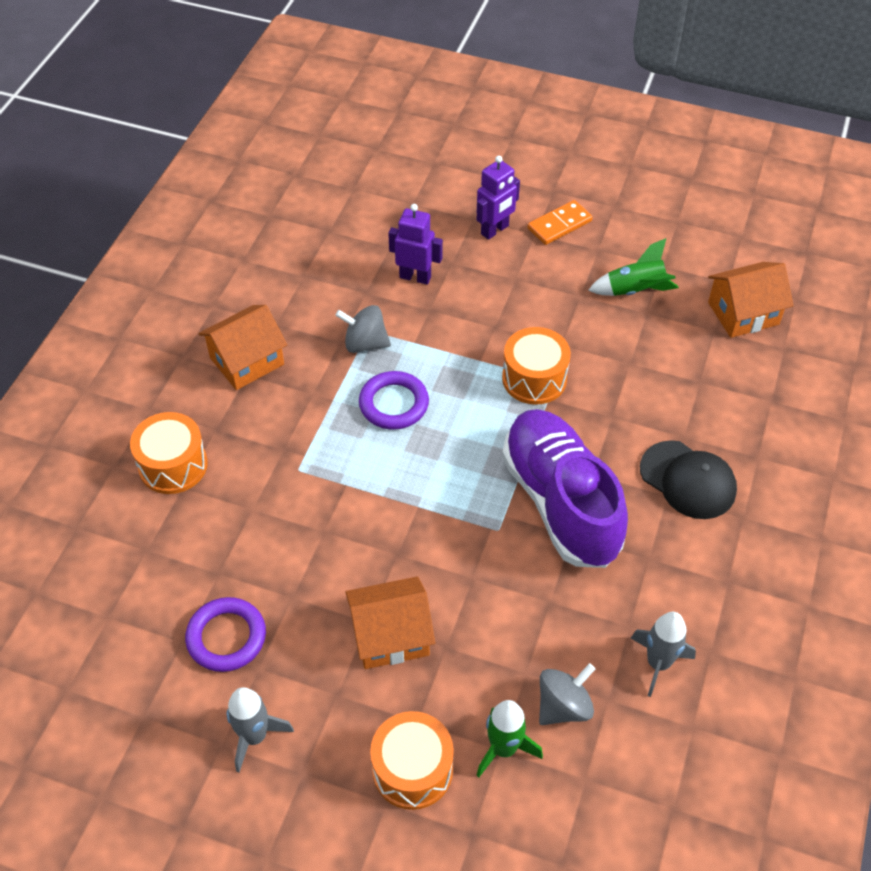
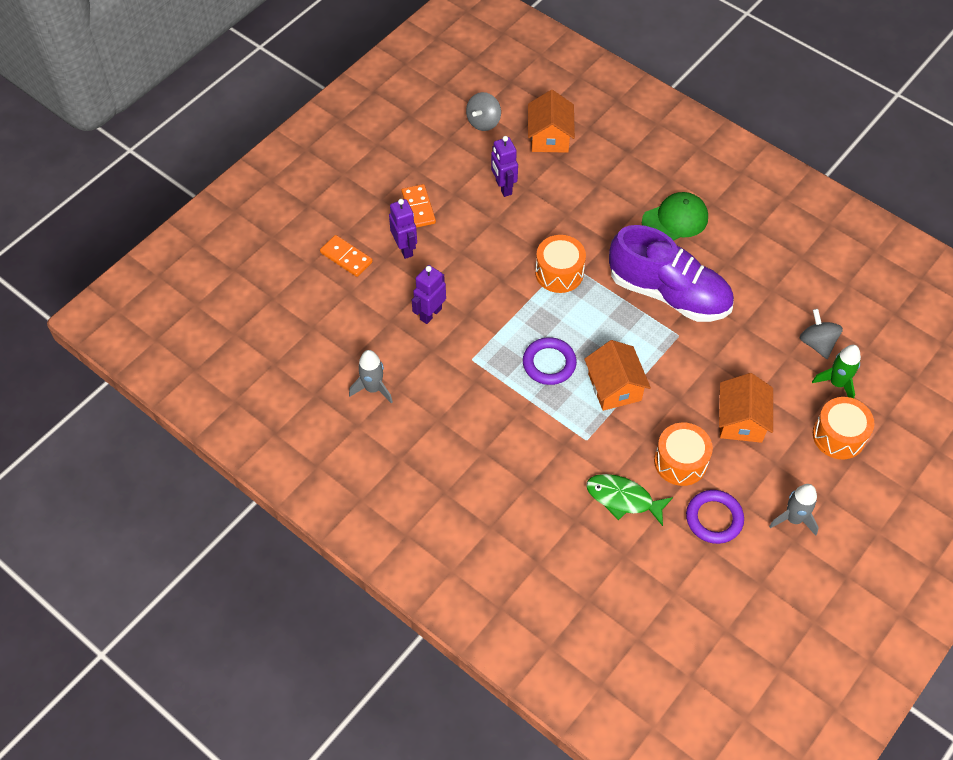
camera: 70 degrees left, 5 degrees up
(173, 465) = (552, 521): orange drum -> orange drum (680, 462)
(225, 529) = (623, 499): none -> green fish
(247, 361) = (469, 448): orange house -> orange house (614, 387)
(365, 343) = (484, 365): grey spinning top -> grey spinning top (483, 122)
(457, 187) = (346, 257): none -> orange domino
(560, 502) = (668, 293): purple shoe -> purple shoe turned 150 degrees counterclockwise
(634, 291) = (503, 187): green rocket -> purple robot
(658, 663) = (801, 285): grey rocket -> grey rocket (373, 388)
(688, 480) = (675, 220): black cap -> green cap

